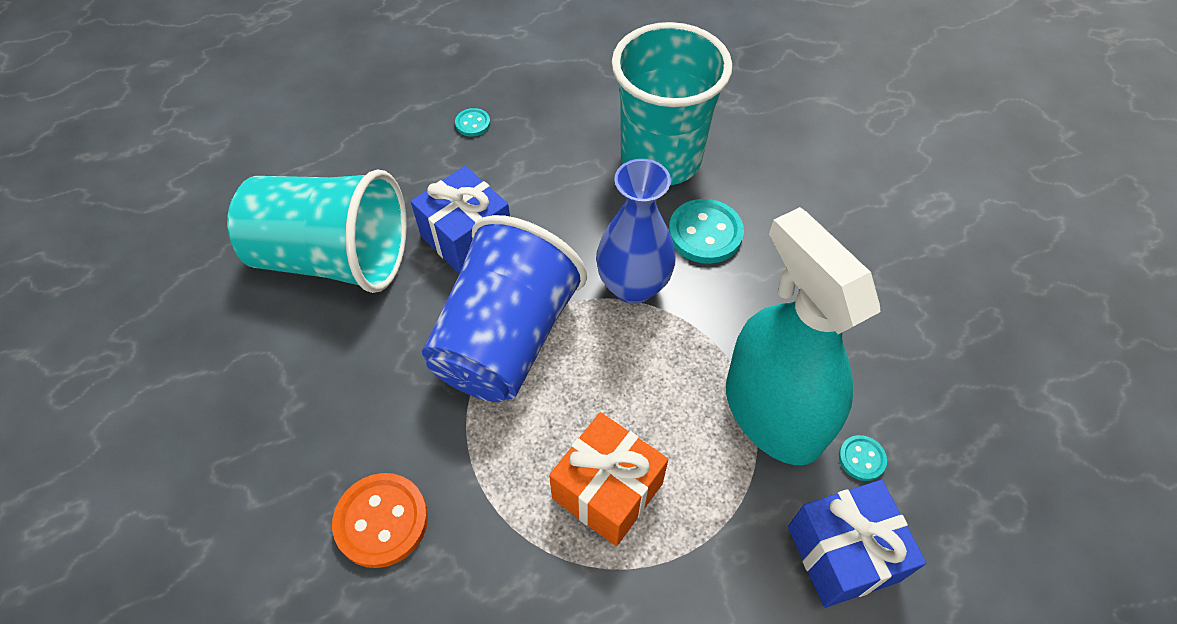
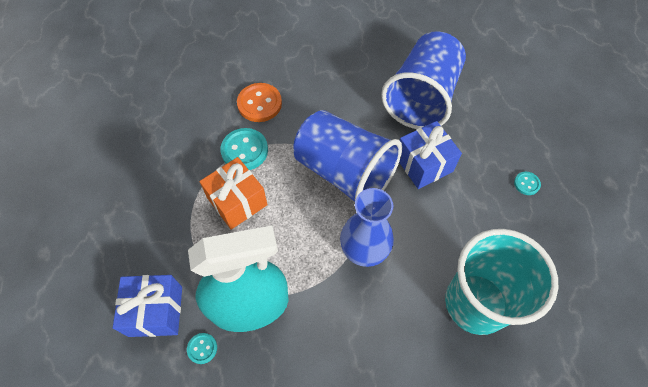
camera: 105 degrees right, 5 degrees up
(334, 258) = (422, 97): turquoise cup -> blue cup
(705, 233) = (398, 312): turquoise button -> turquoise button (244, 150)

